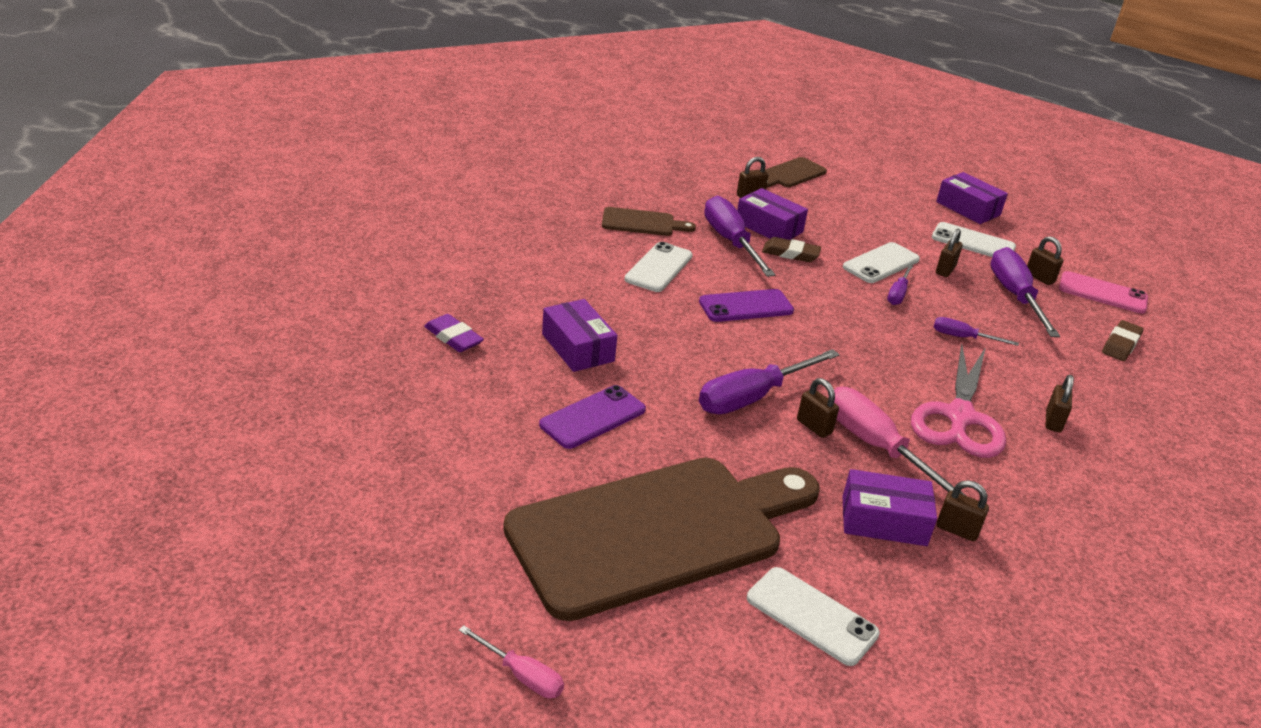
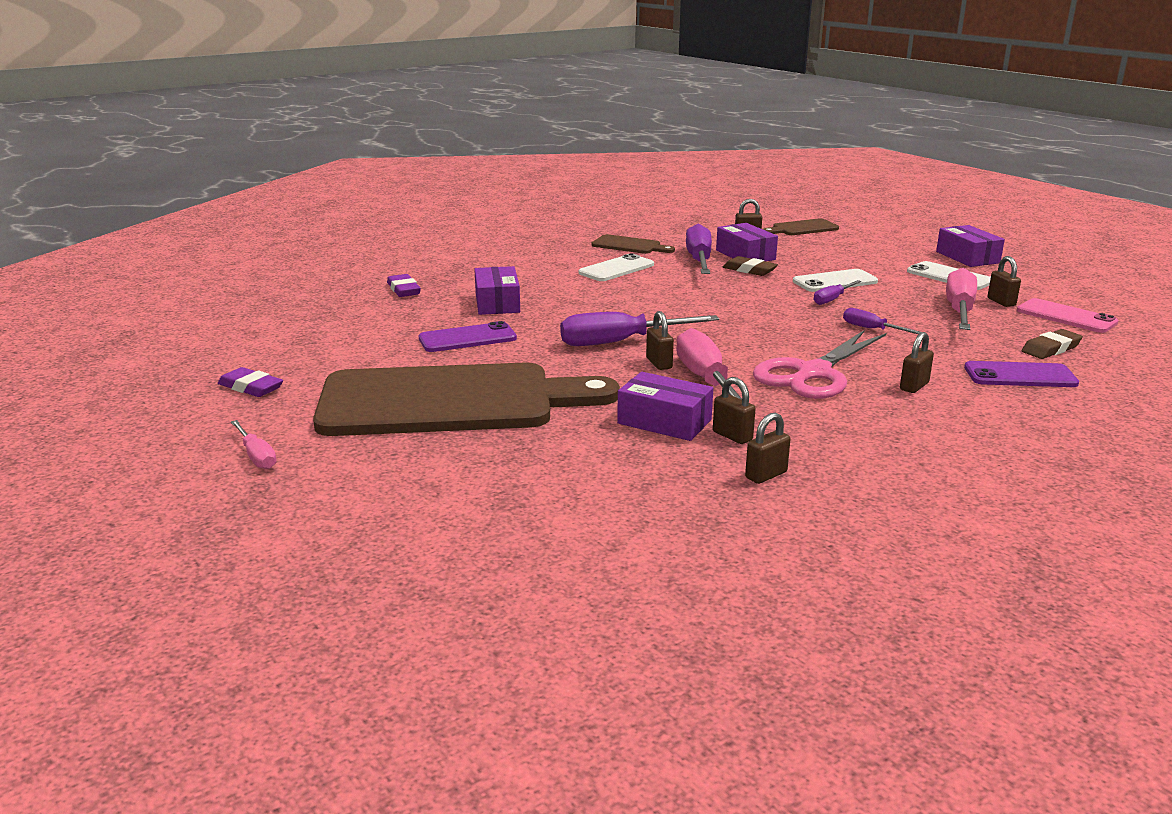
camera: 25 degrees right, 10 degrees down
(415, 553) = (251, 387): none -> purple eraser
(746, 306) = (672, 294): purple phone -> purple phone (1020, 376)
(811, 616) = (532, 463): white phone -> none
(945, 270) = (899, 290): brown padlock -> brown padlock (766, 475)
(1015, 296) = (959, 310): purple screwdriver -> pink screwdriver

